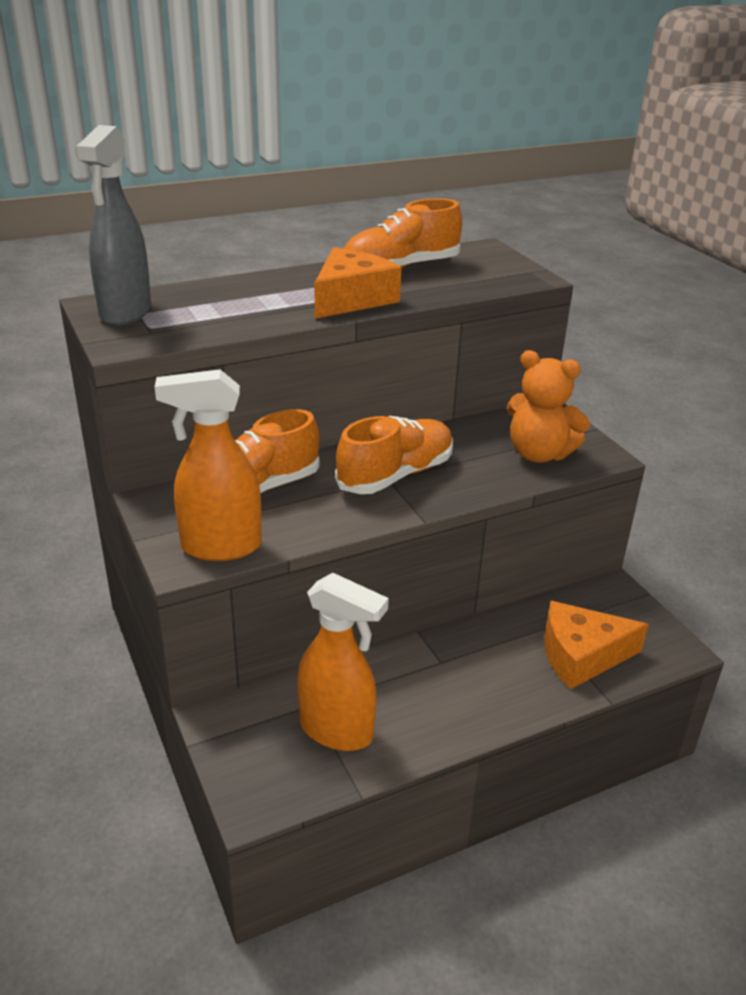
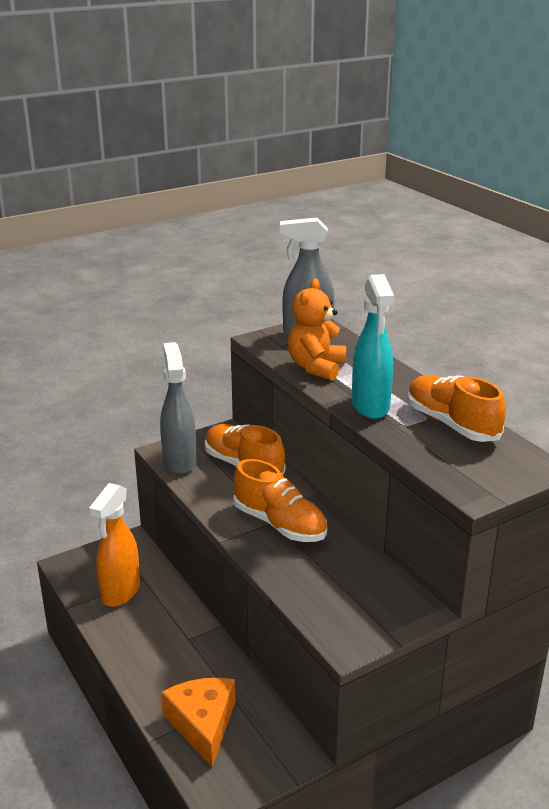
camera: 85 degrees right, 5 degrees down
(220, 547) = (179, 461): orange spray bottle -> grey spray bottle
(351, 299) = (370, 407): orange cheese -> turquoise spray bottle
(539, 454) = (336, 602): orange teddy bear -> orange teddy bear (316, 367)

